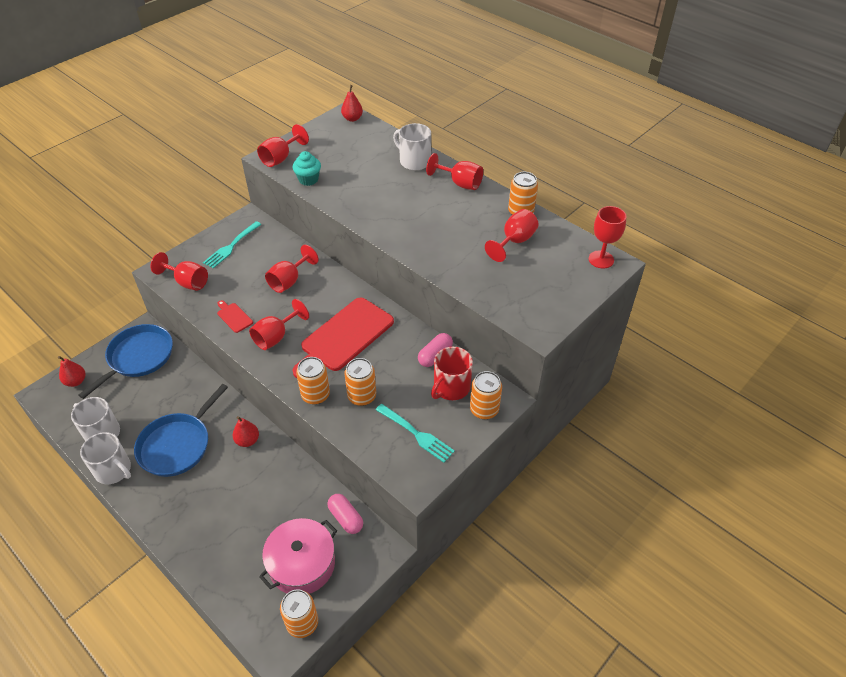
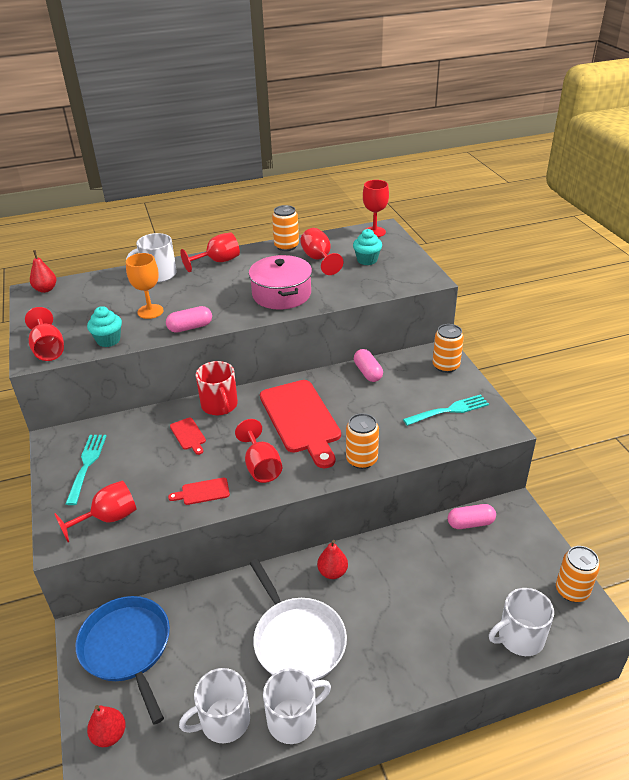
camera: 60 degrees left, 10 degrees down
(177, 445) = (297, 640): blue pan -> white pan
(231, 246) = (87, 465): turquoise fork -> turquoise fork turned 150 degrees counterclockwise
(234, 594) = (519, 637): none -> white mug
(289, 281) = (188, 435): red goblet -> red cutting board
(302, 564) = (507, 571): pink pot -> pink pot (281, 294)
(351, 212) = (190, 327): none -> pink capsule
(359, 182) = (150, 311): none -> orange goblet
(362, 396) = (384, 430): orange can -> none
(451, 387) = (410, 375): red mug -> red mug (219, 405)
(540, 274) = (367, 260): none -> turquoise cupcake

